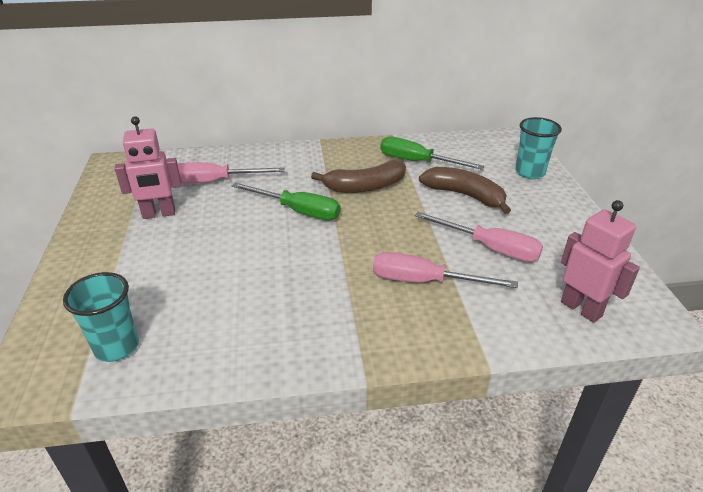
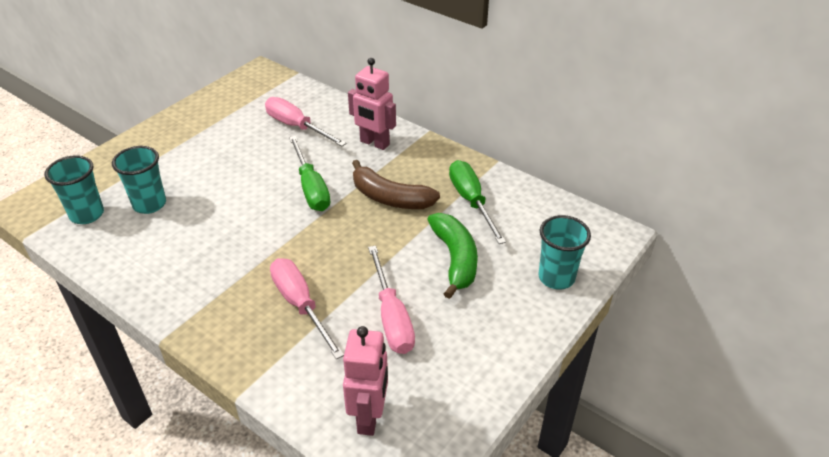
camera: 45 degrees right, 5 degrees up
(159, 214) = (228, 133): pink robot -> pink robot (374, 143)
(173, 300) = (149, 204): none -> turquoise cup
(465, 195) = (455, 259): brown banana -> green banana

